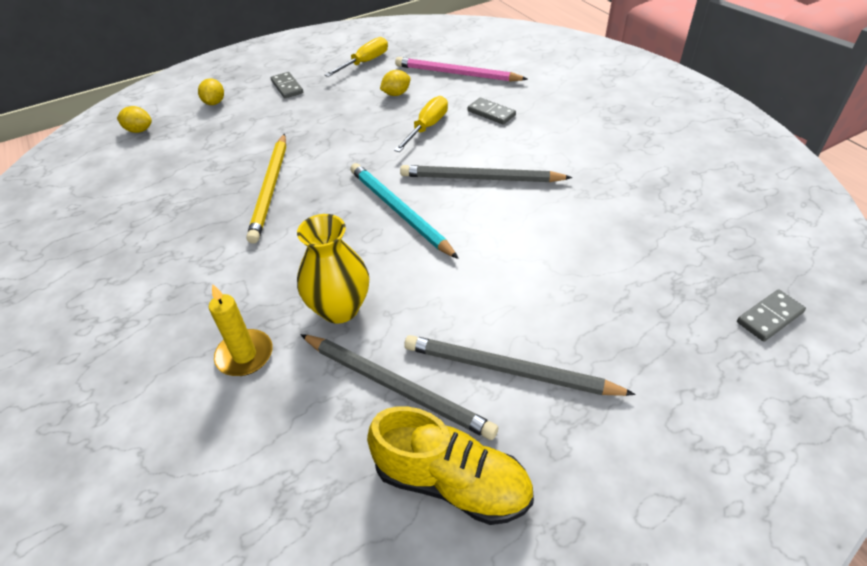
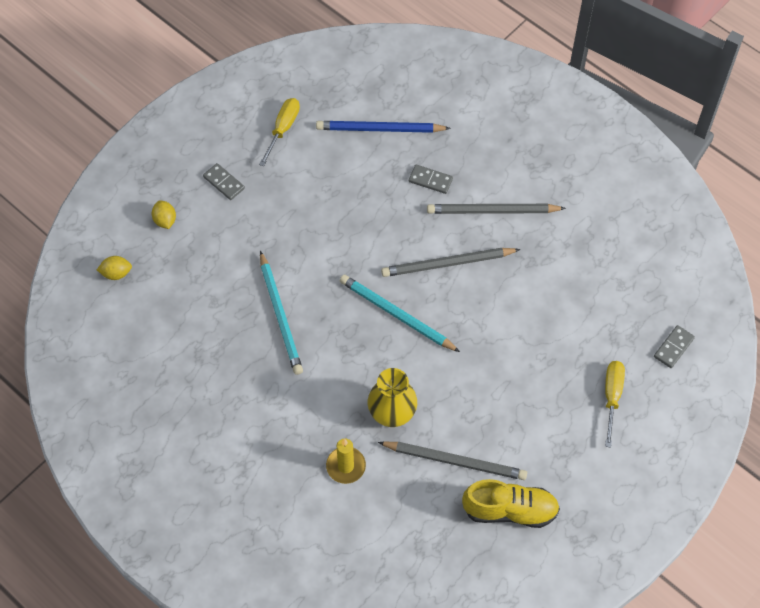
camera: 20 degrees left, 15 degrees up
(270, 189) = (280, 315): yellow pencil -> turquoise pencil
(396, 94) = (334, 171): yellow lemon -> none
(427, 127) = (381, 211): yellow screwdriver -> yellow screwdriver (612, 397)
(456, 74) = (380, 129): pink pencil -> blue pencil
(509, 370) = (521, 431): grey pencil -> grey pencil (492, 211)

